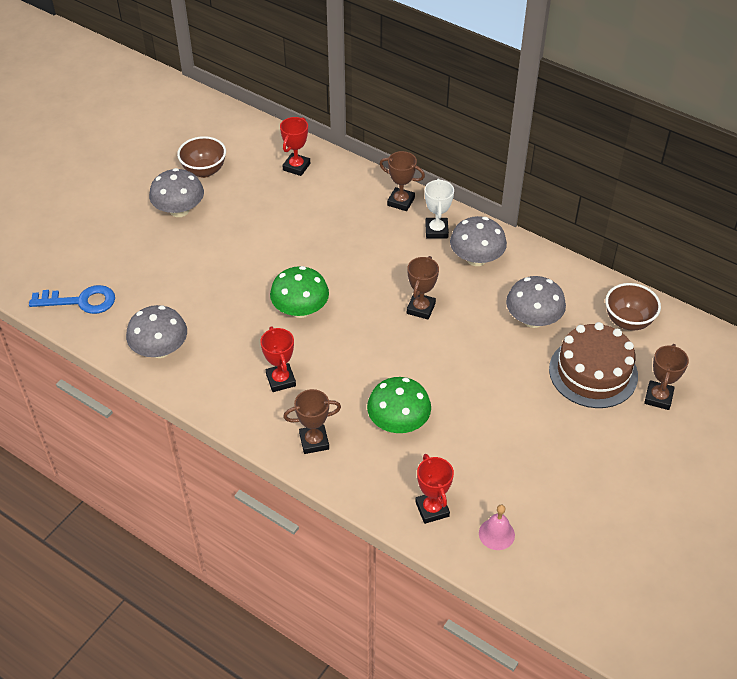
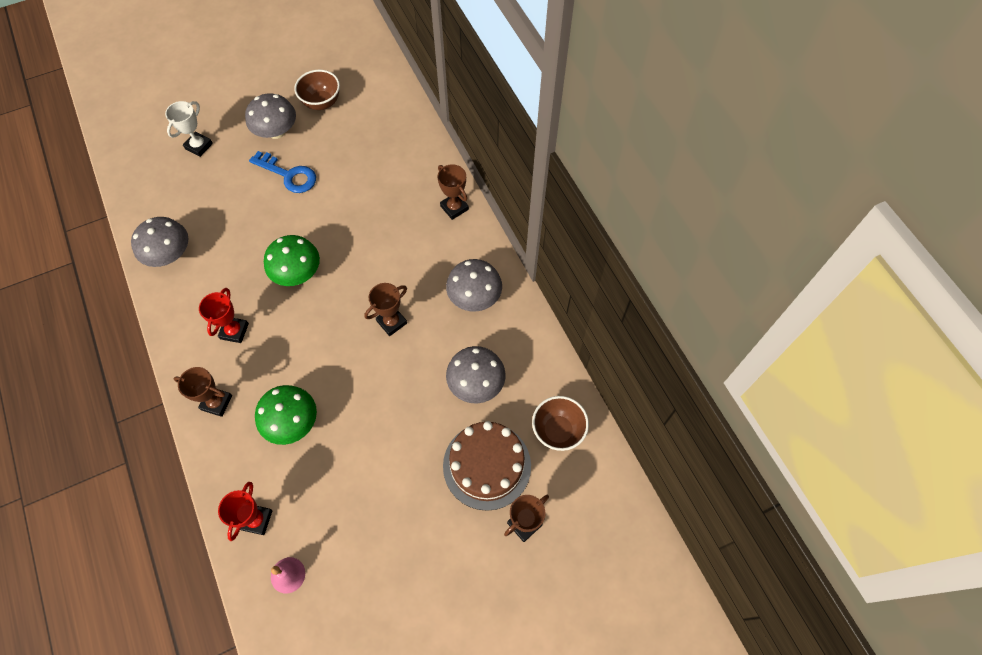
camera: 30 degrees right, 15 degrees up
(80, 301) = (147, 180): blue key -> blue key (289, 175)
(296, 167) = (395, 132): red trophy -> none
(436, 230) = (462, 251): white trophy -> white trophy (199, 146)

